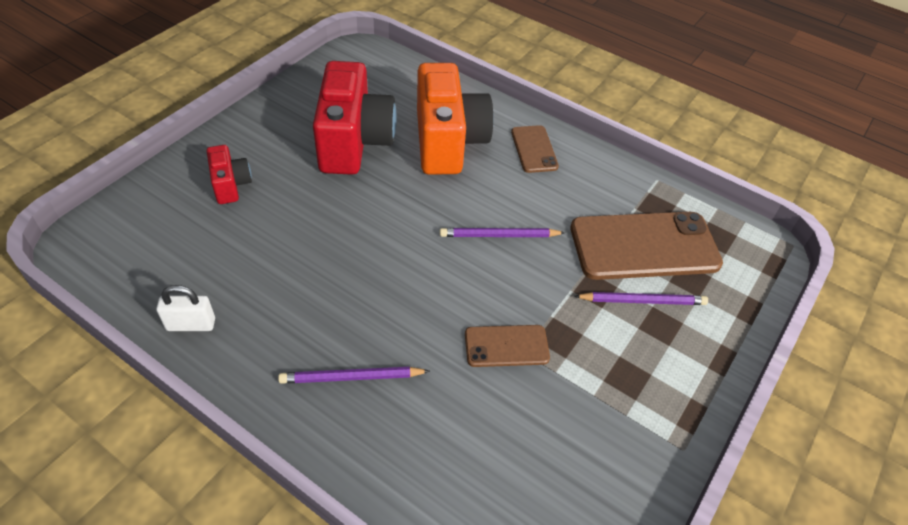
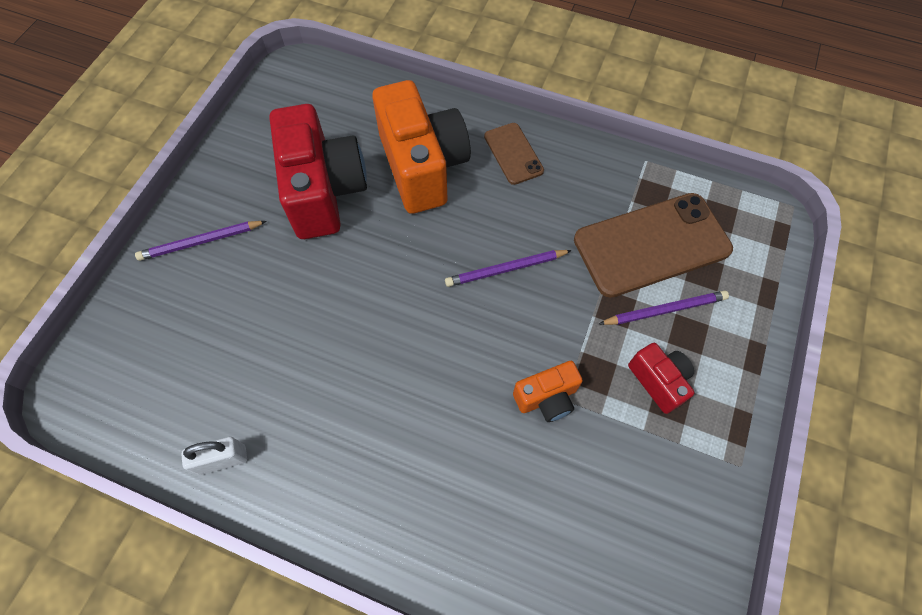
camera: 10 degrees left, 15 degrees up
(230, 185) = (209, 279): red camera -> red camera (658, 381)
(351, 378) = (405, 476): purple pencil -> purple pencil (201, 242)
(506, 346) = (546, 398): brown phone -> orange camera

